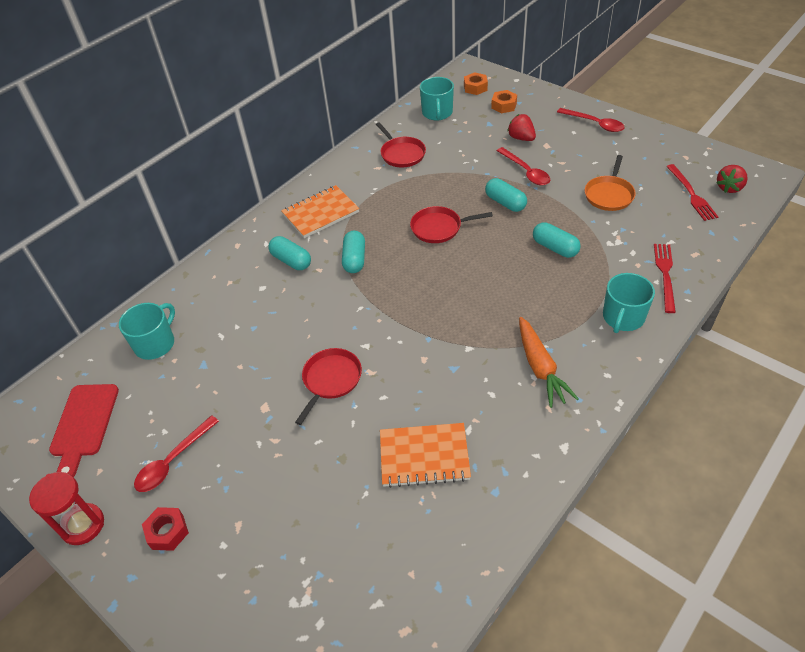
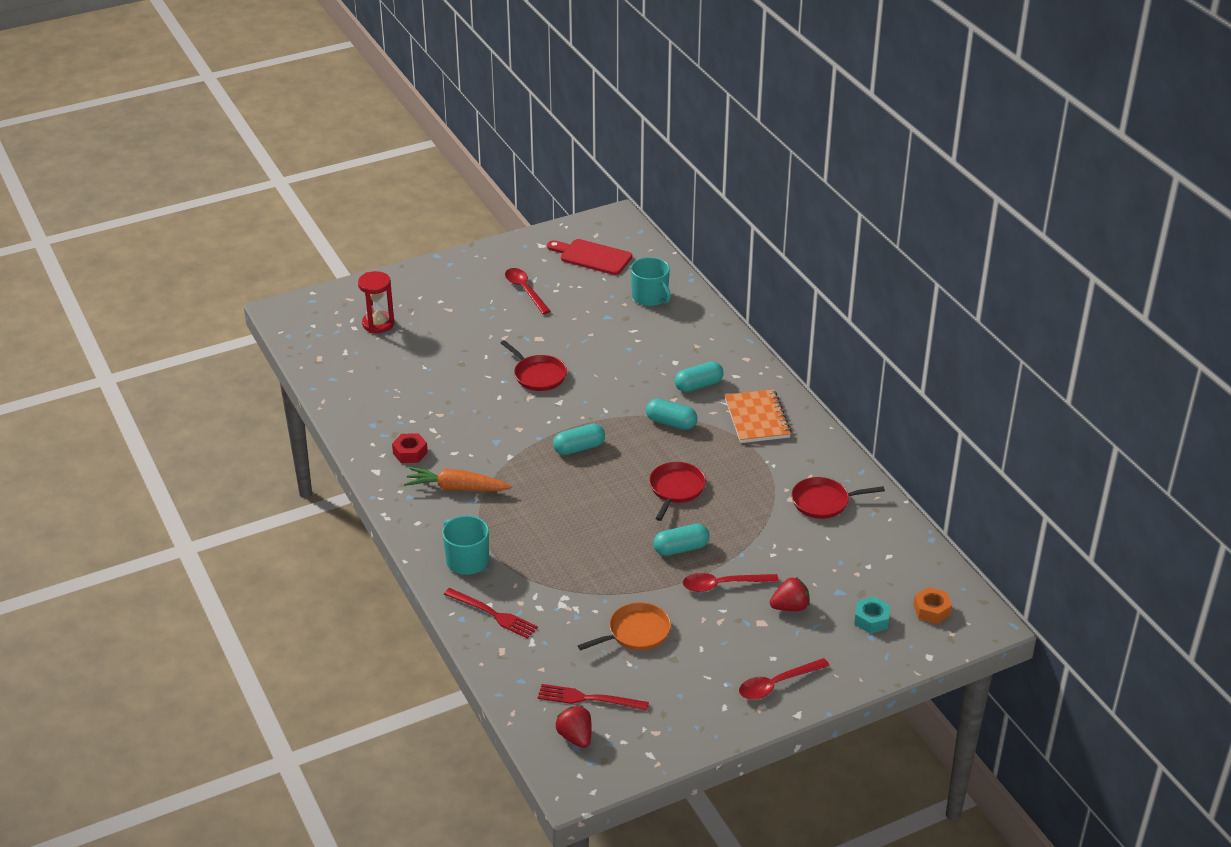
camera: 110 degrees right, 10 degrees down
(83, 525) = (504, 249): red hourglass -> red hourglass (378, 324)
(167, 532) = (469, 281): red nut -> red nut (410, 453)
(424, 456) = (429, 401): orange notebook -> none
(437, 113) = (892, 556): turquoise mug -> none
(504, 105) = (871, 620): orange nut -> turquoise nut
(555, 248) = (587, 556): turquoise capsule -> turquoise capsule (579, 448)
(609, 195) = (636, 632): orange pan -> orange pan turned 105 degrees clockwise

